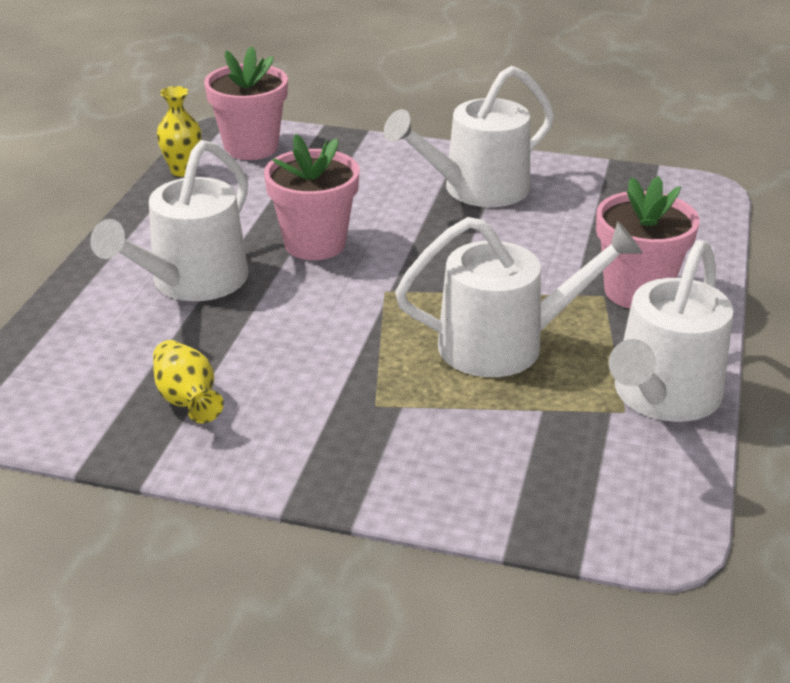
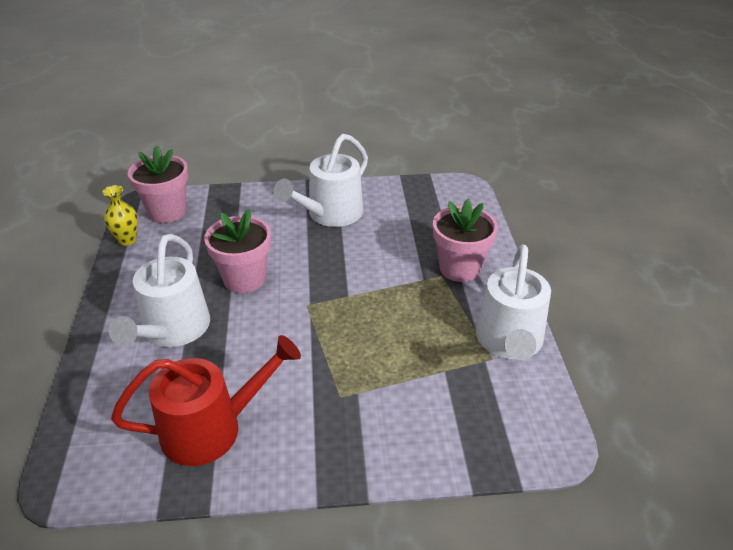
camera: 20 degrees left, 5 degrees up
(187, 399) = (211, 428): yellow vase -> red watering can
(504, 344) = (400, 327): white watering can -> none

